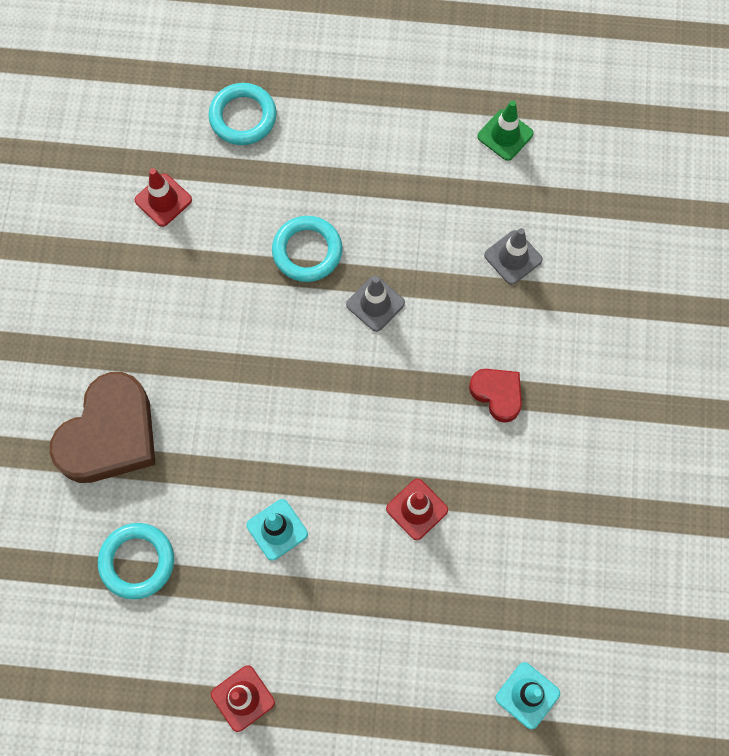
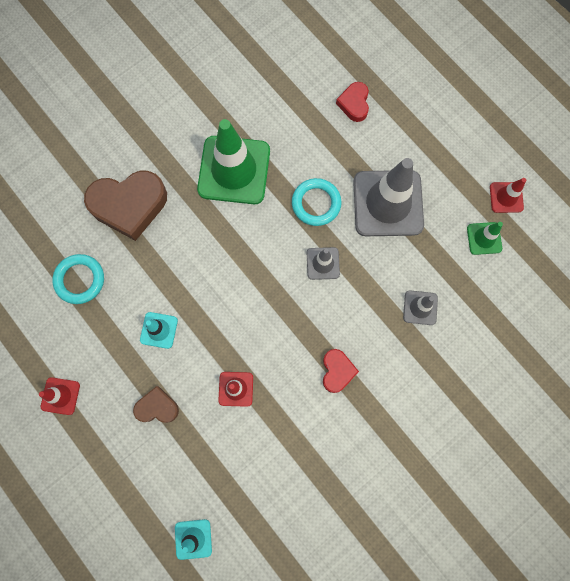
camera: 45 degrees right, 5 degrees up
(163, 200) = (271, 111): red traffic cone -> red traffic cone (506, 197)
(186, 295) = (234, 170): none -> green traffic cone
(243, 117) = (354, 104): turquoise ring -> red heart
(356, 606) = (157, 407): none -> brown heart
(379, 185) = (388, 203): none -> grey traffic cone

